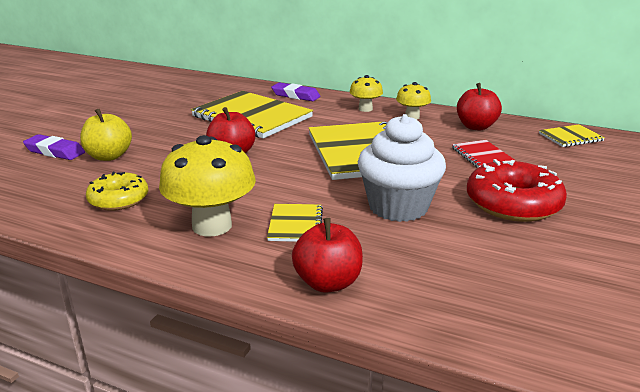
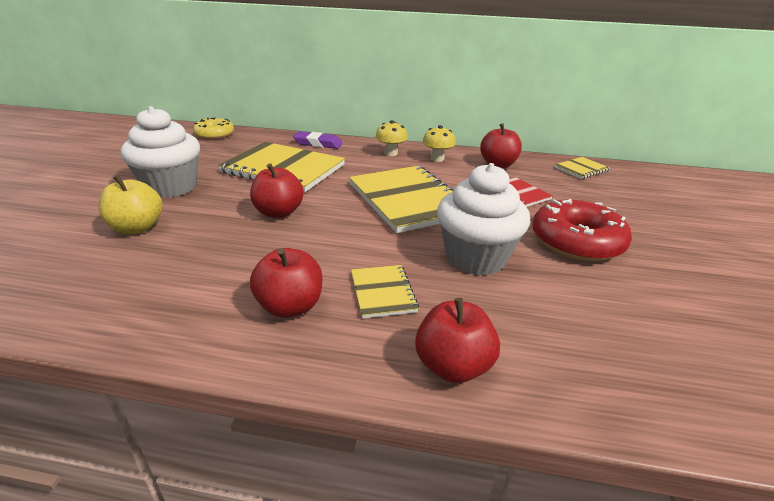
camera: 15 degrees left, 5 degrees up
(55, 151) = (67, 228): purple eraser -> none
(119, 199) = (165, 284): yellow donut -> yellow donut (214, 134)
(146, 126) = (171, 187): none -> white cupcake
(212, 226) = (290, 306): yellow mushroom -> red apple

